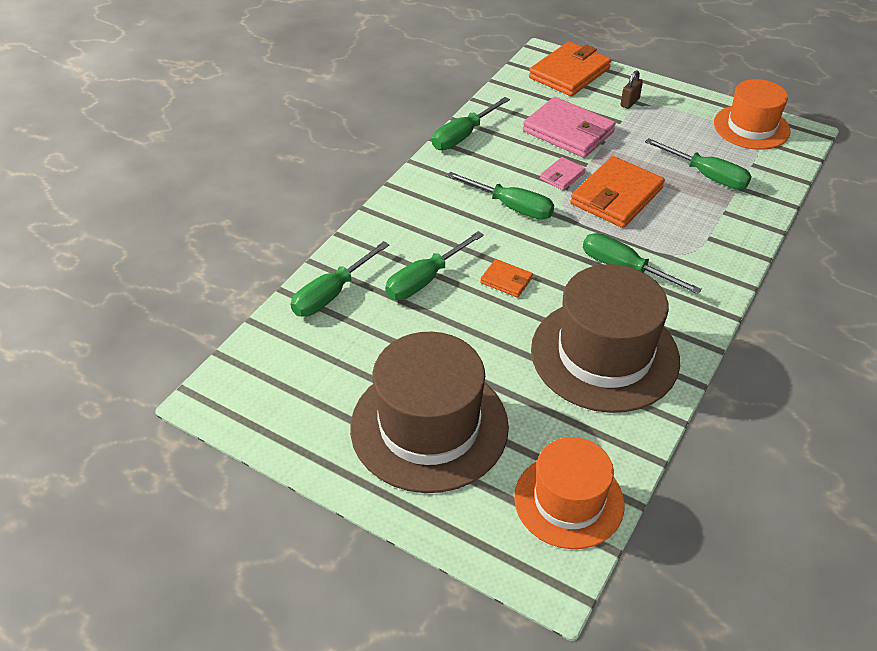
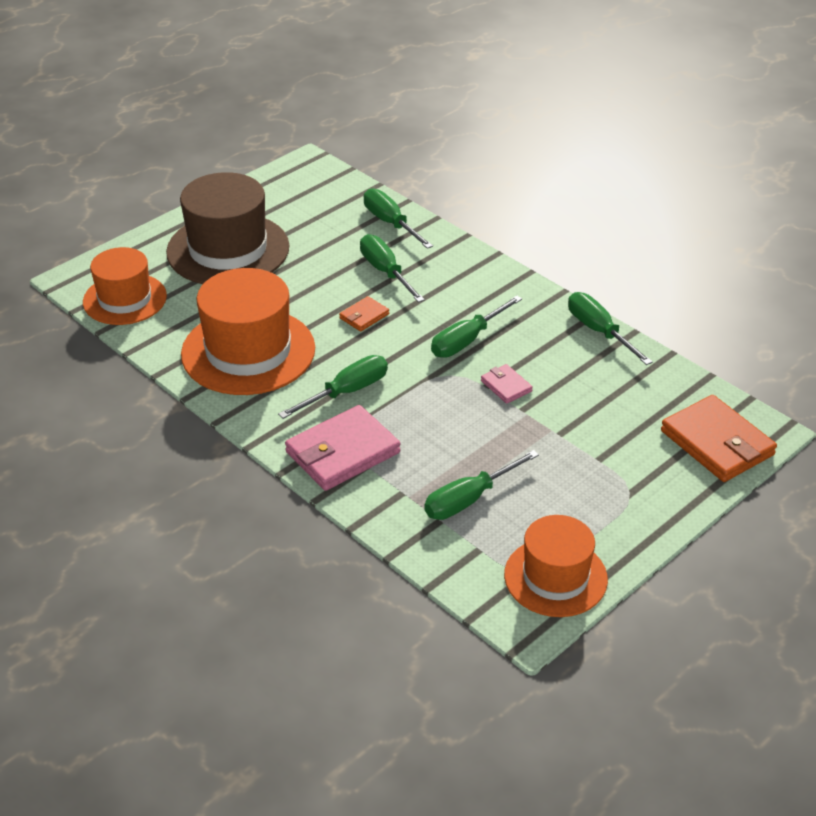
camera: 105 degrees right, 5 degrees down
(568, 131) = (587, 410): pink wallet -> pink wallet (342, 452)
(604, 354) = (248, 351): brown hat -> orange hat
(616, 196) = (457, 417): orange wallet -> none
(630, 102) = (638, 479): brown padlock -> none

